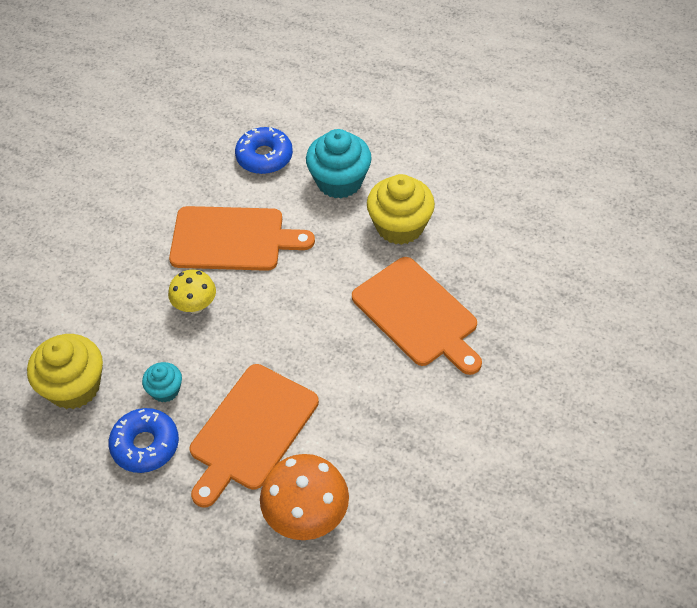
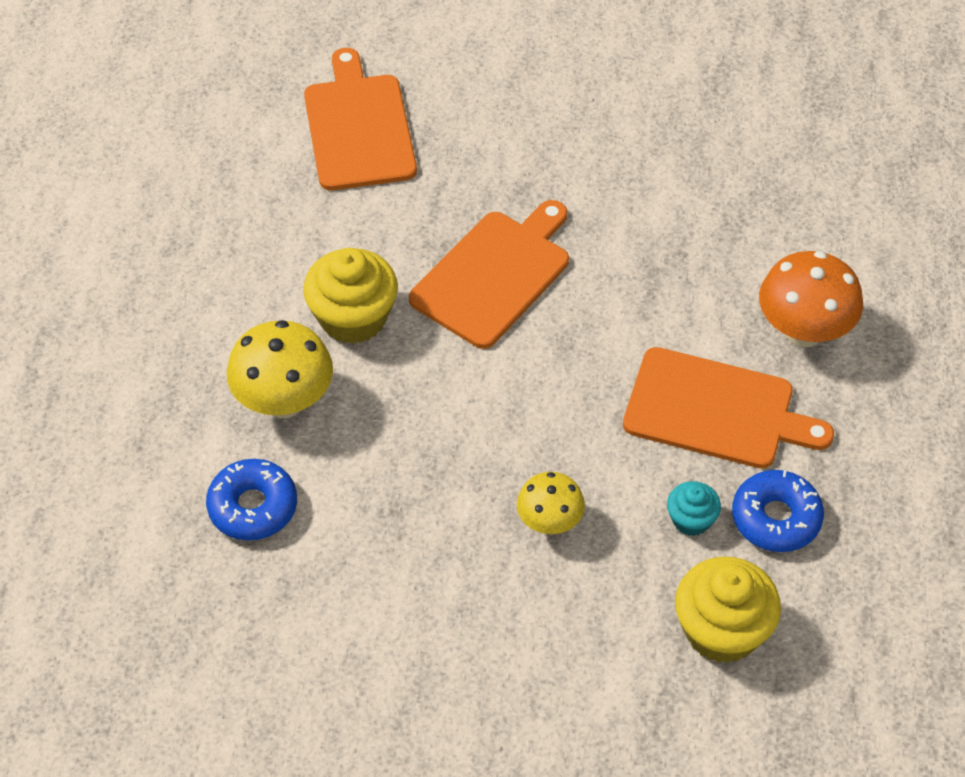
camera: 105 degrees left, 0 degrees up
(232, 239) = (421, 508): orange cutting board -> orange cutting board (359, 127)
(339, 181) = (284, 402): turquoise cupcake -> yellow mushroom

